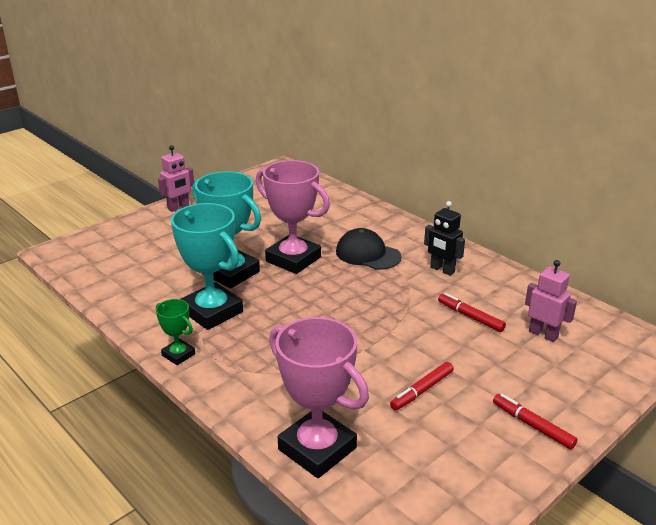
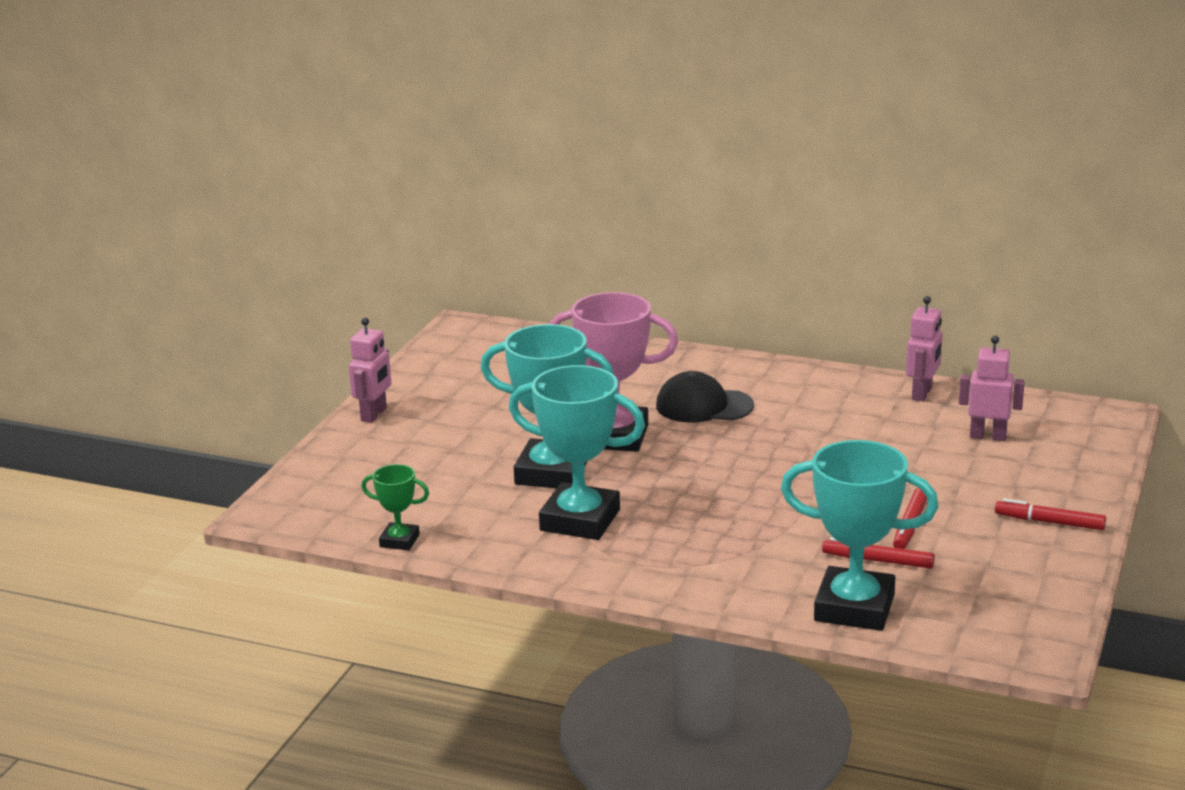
camera: 25 degrees left, 5 degrees down
(178, 355) = (594, 574): green trophy -> green trophy (399, 541)
(317, 449) = (854, 608): pink trophy -> turquoise trophy
(442, 270) = (813, 400): black robot -> none
(470, 316) = (893, 440): red marker -> red marker (878, 561)
(522, 286) = (922, 393): none -> pink robot

